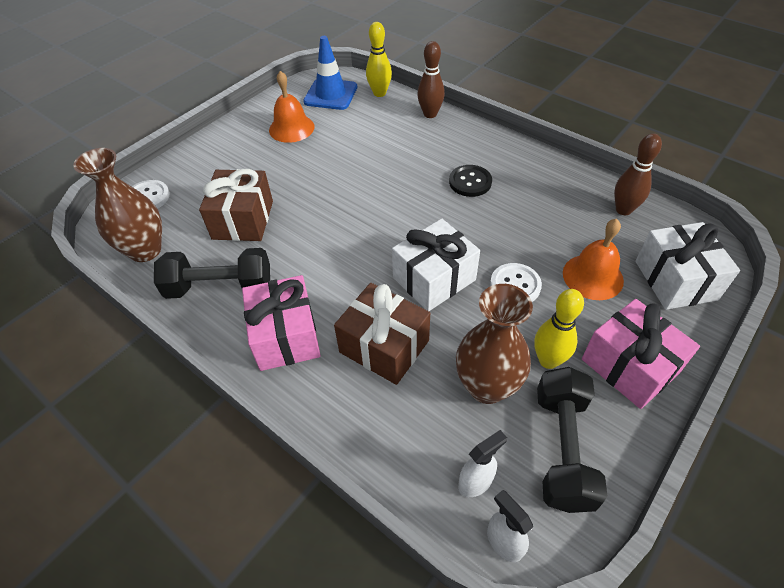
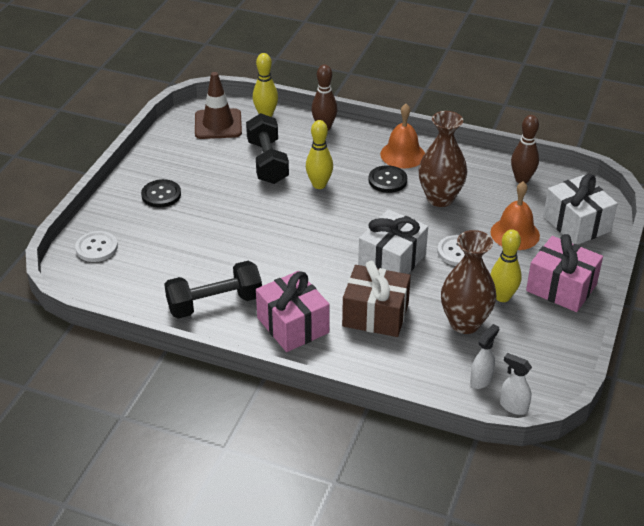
camera: 20 degrees left, 10 degrees down
(145, 250) = (126, 290): brown vase -> brown vase (440, 198)
(239, 154) = (161, 195): none -> black button
(243, 220) = (201, 249): brown gift -> none
(291, 128) = (198, 162): orange bell -> orange bell (402, 154)
(330, 94) = (218, 124): blue traffic cone -> brown traffic cone
(396, 173) = (319, 185): none -> yellow bowling pin
(562, 448) = (532, 347): black dumbbell -> black dumbbell (267, 162)

